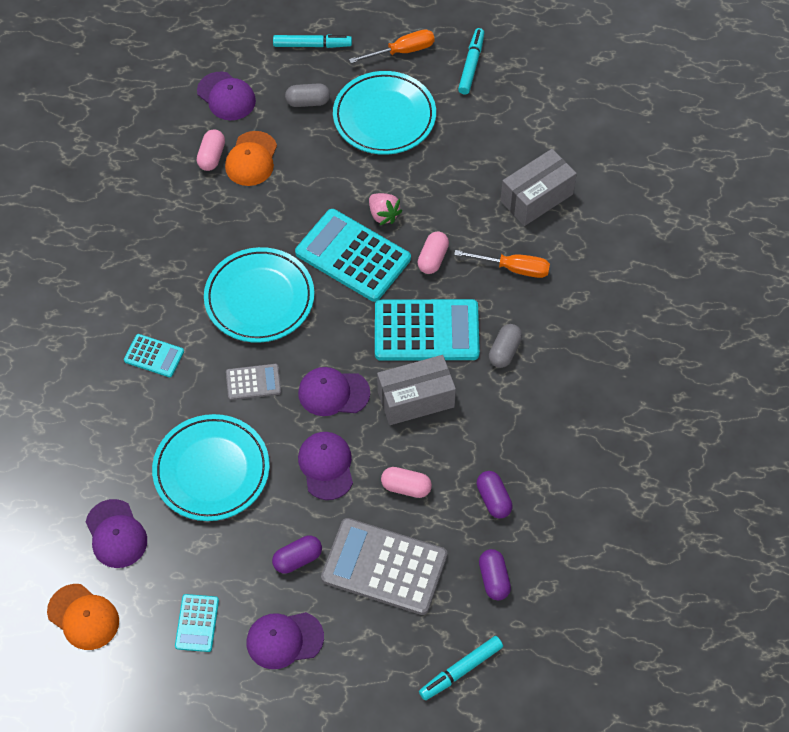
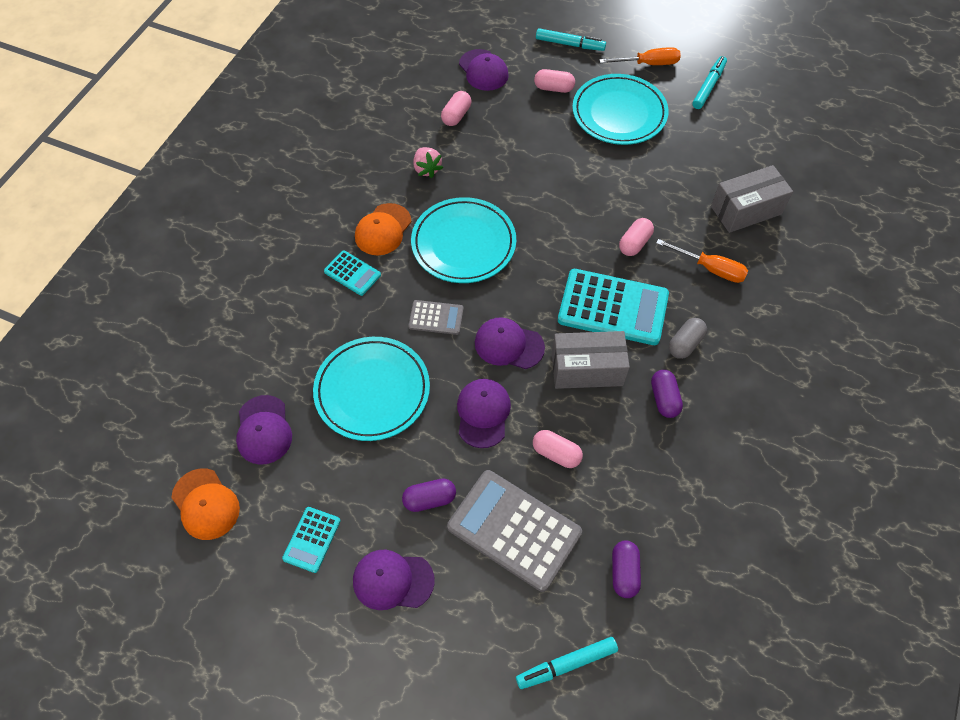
camera: 15 degrees right, 0 degrees up
(251, 159) = (490, 124): orange cap -> orange cap (383, 230)
(308, 102) = (553, 88): grey capsule -> pink capsule
(353, 256) = (560, 225): turquoise calculator -> none
(383, 215) = (597, 195): pink strawberry -> pink strawberry (427, 169)
(493, 499) = (642, 488): purple capsule -> purple capsule (664, 399)

